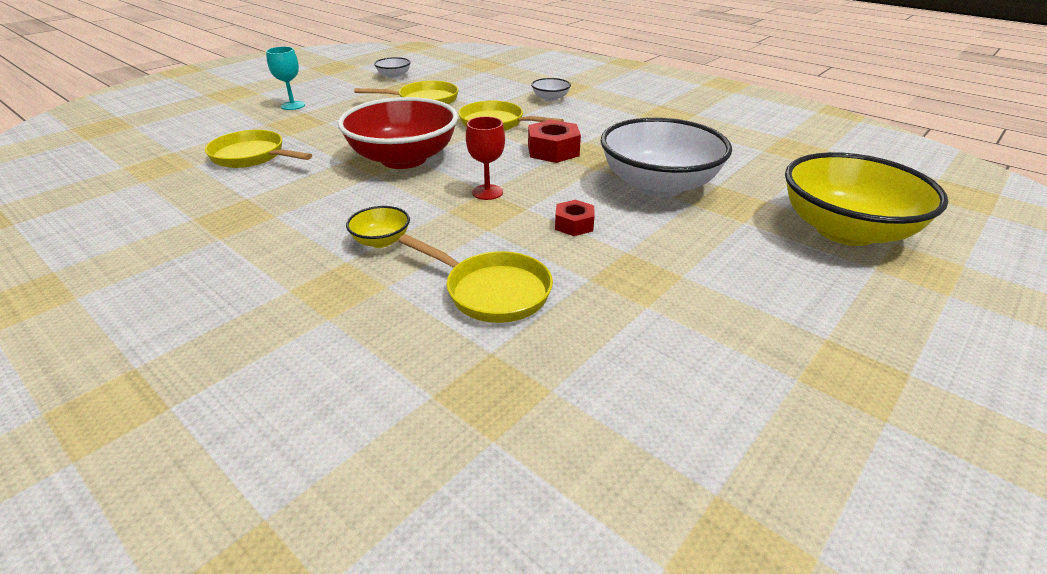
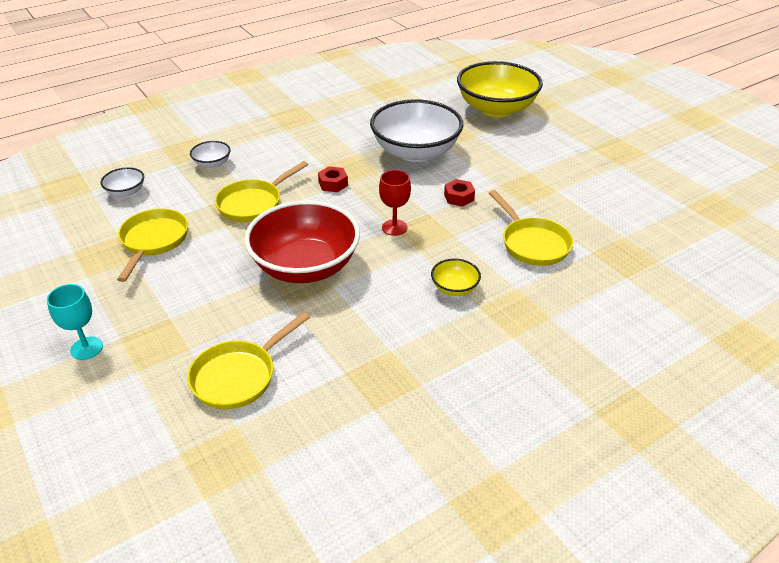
camera: 75 degrees left, 5 degrees up
(394, 76) = (43, 257): white bowl -> white bowl (126, 192)
(492, 291) = (532, 243): yellow pan -> yellow pan turned 105 degrees clockwise
(553, 150) = (333, 184): red nut -> red nut, size x0.62

